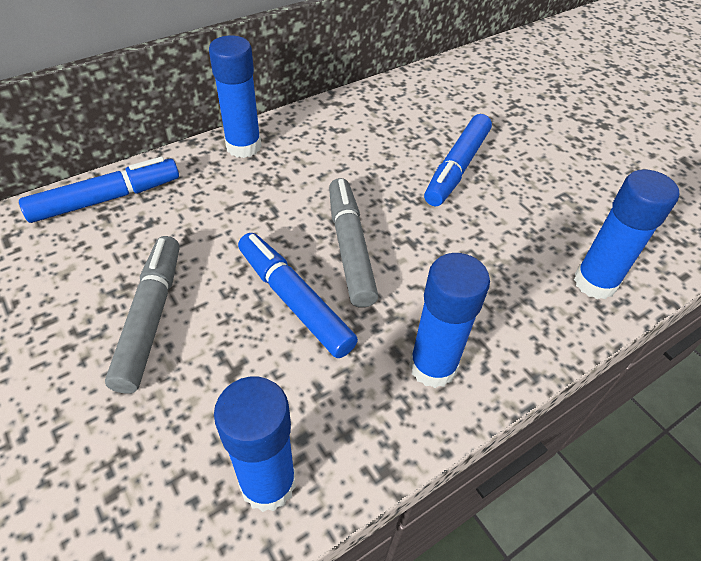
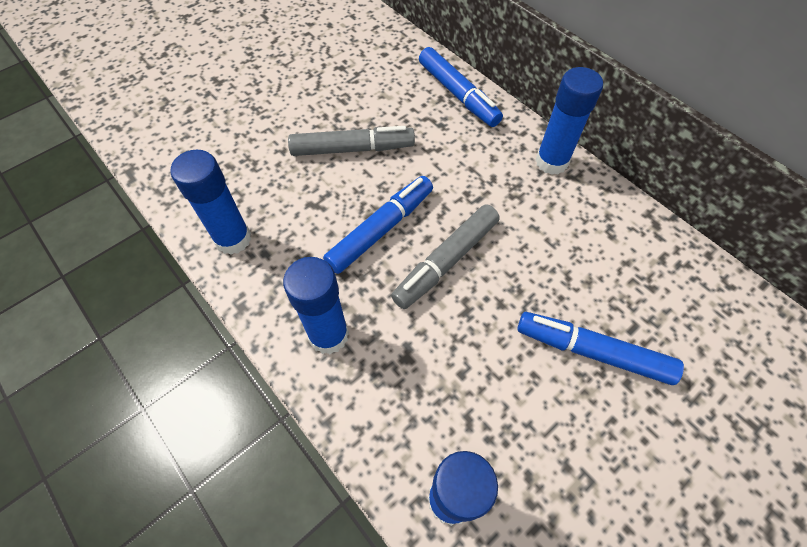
camera: 85 degrees right, 10 degrees up
(350, 248) = (446, 261): grey marker -> grey marker turned 150 degrees clockwise

